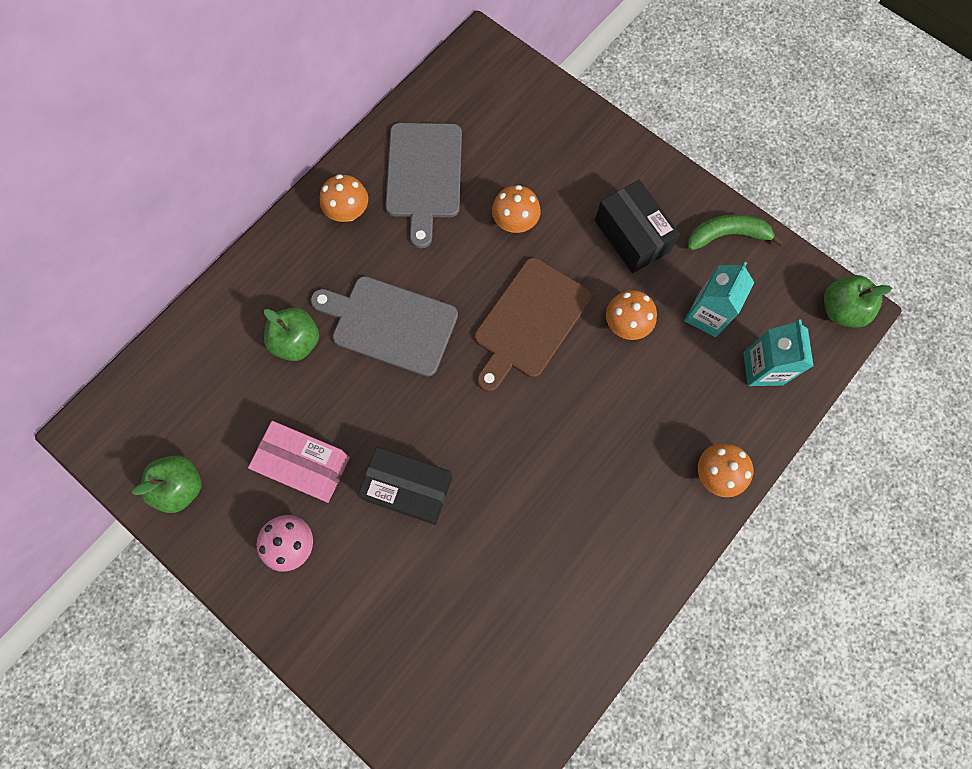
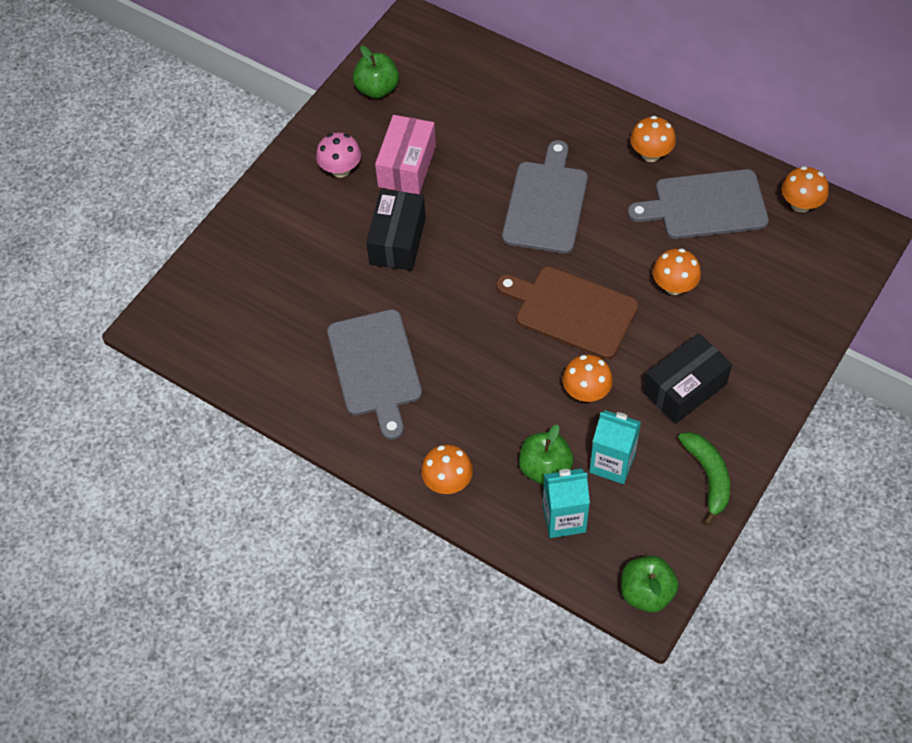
camera: 85 degrees right, 15 degrees down
(297, 342) = (515, 140): green apple -> green apple (545, 468)
(439, 95) = (800, 204): none -> orange mushroom
(571, 533) = (375, 367): none -> grey cutting board

